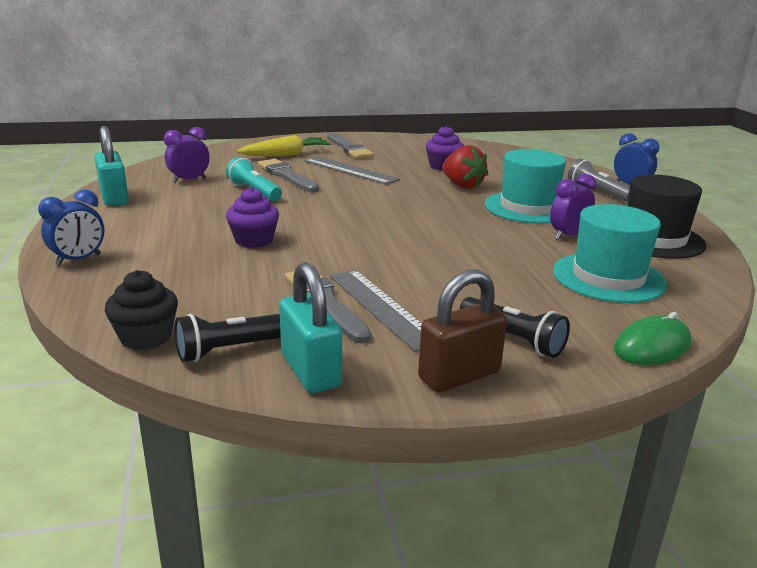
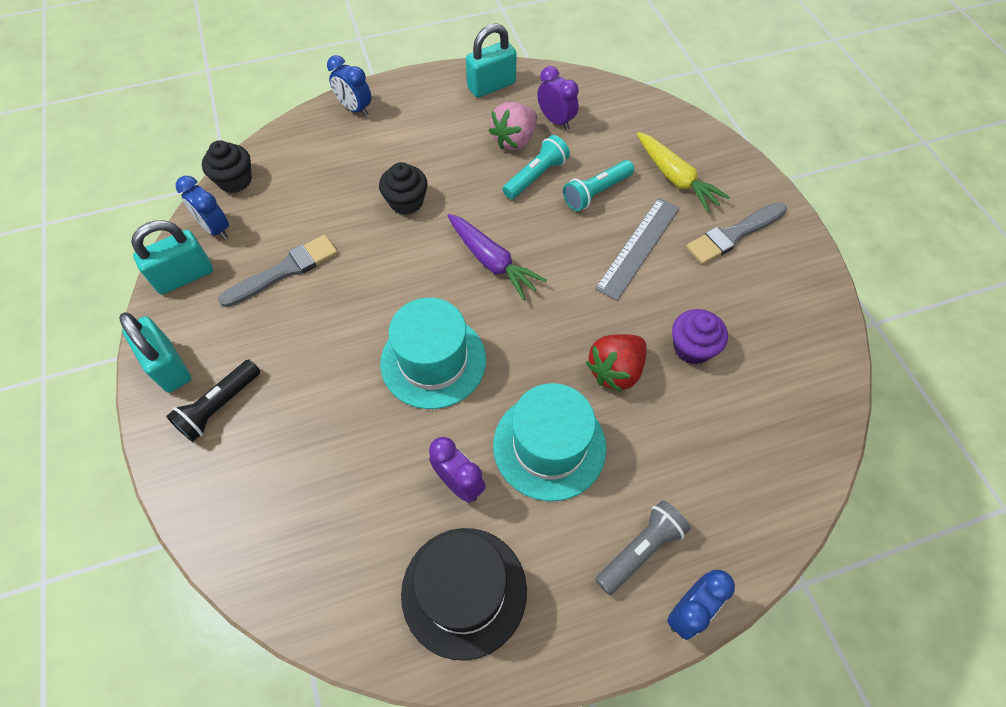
camera: 85 degrees right, 35 degrees up
(201, 195) = (514, 140): none -> pink strawberry
(232, 349) = (216, 229): black flashlight -> blue clock
(254, 240) = (406, 202): purple cupcake -> black cupcake
(286, 176) = (596, 192): grey brush -> turquoise flashlight
(347, 212) = (492, 261): none -> purple carrot
(382, 307) = (277, 310): grey ruler -> none
(459, 376) = (169, 366): brown padlock -> turquoise padlock
(608, 277) = (344, 509): turquoise hat -> turquoise hat (433, 361)
(652, 346) = (200, 521): green mouse -> none

